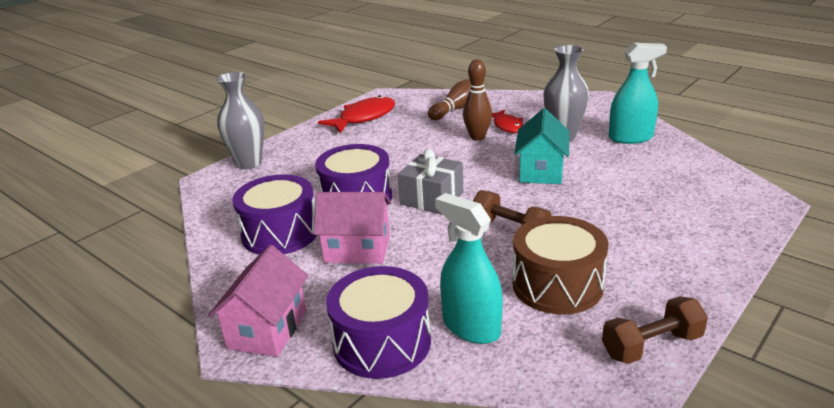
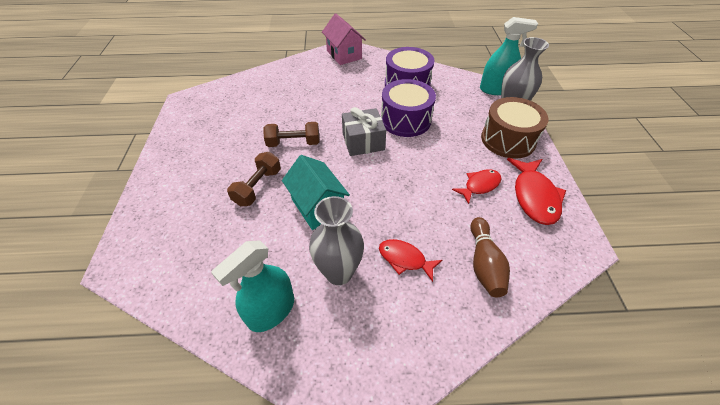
camera: 135 degrees right, 20 degrees up
(357, 249) = (358, 94): pink house -> none
(382, 342) = (295, 69): purple drum -> none
(388, 135) = (479, 185): none -> red fish
(471, 327) = (266, 89): turquoise spray bottle -> turquoise spray bottle (495, 89)
(477, 137) = (410, 224): brown bowling pin -> none
(557, 285) = (242, 123): brown drum -> brown drum (508, 140)
(651, 346) = (182, 115): brown dumbbell -> brown dumbbell (258, 187)

